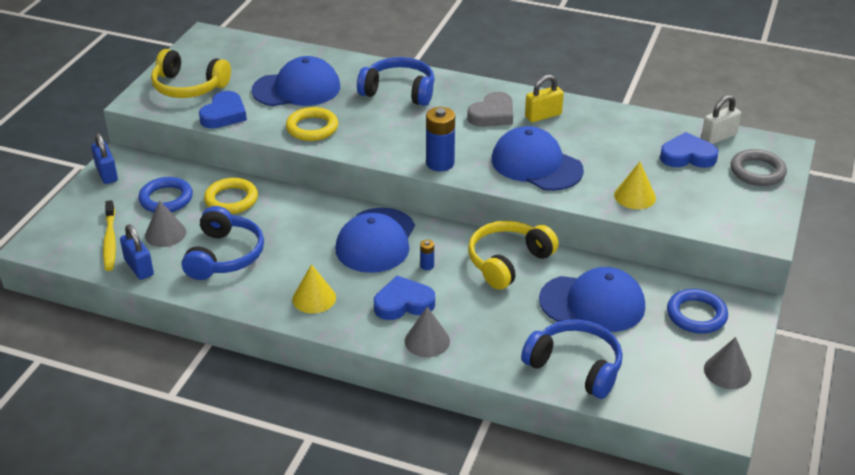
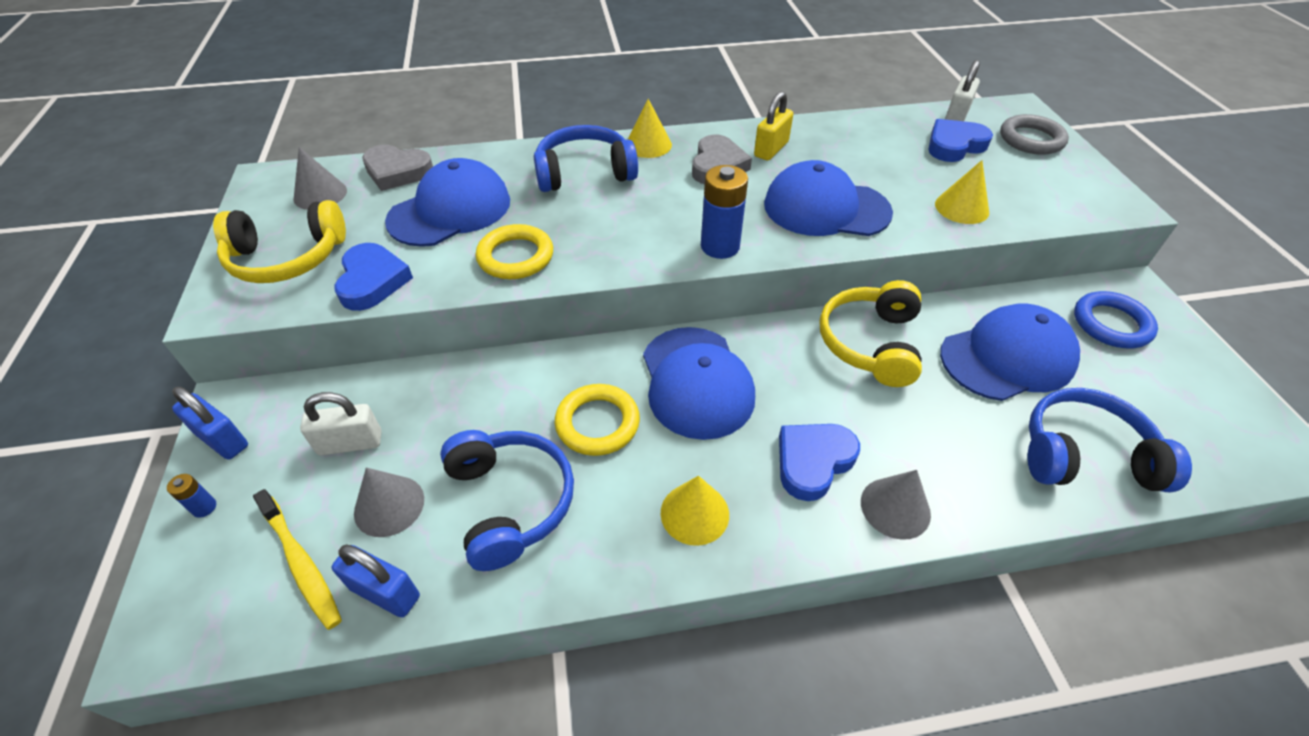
camera: 30 degrees left, 10 degrees up
(166, 199) = (350, 443): blue ring -> white padlock
(231, 200) = (453, 403): yellow ring -> yellow ring (597, 423)
(284, 55) = (397, 172): none -> grey heart
(427, 266) = (789, 390): blue battery -> blue battery (204, 507)
(459, 86) = (648, 145): none -> yellow cone
(727, 371) = (1216, 381): grey cone -> grey cone (320, 194)

